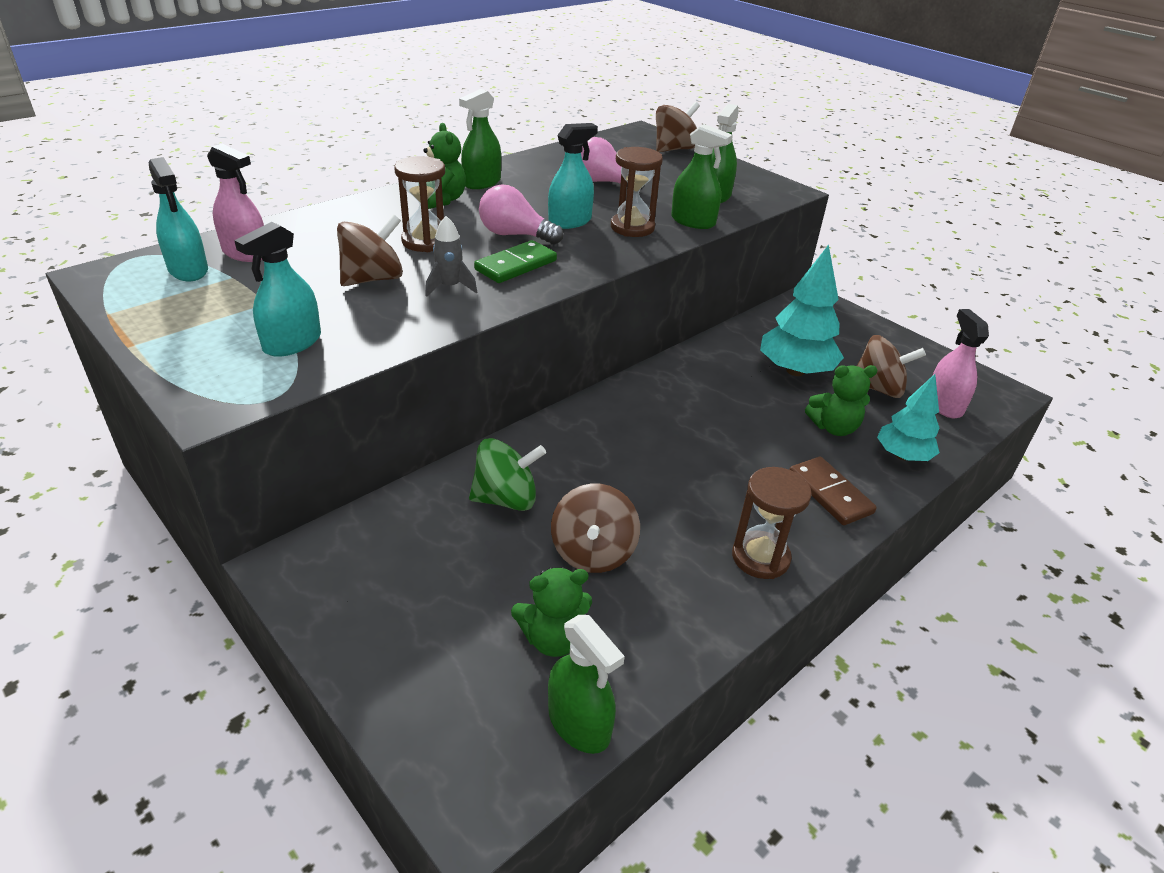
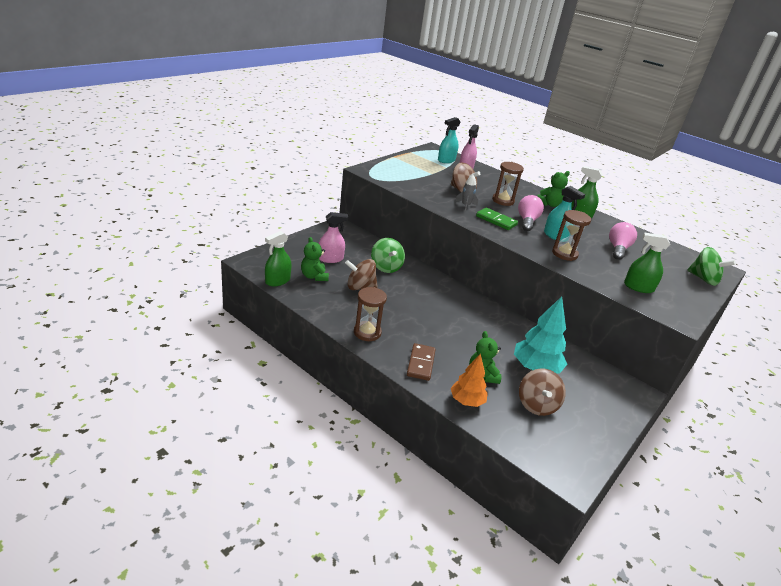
camera: 80 degrees right, 5 degrees down
(292, 343) = (407, 179): turquoise spray bottle -> none
(674, 149) = (703, 279): brown spinning top -> green spinning top
(693, 221) = (591, 274): green spray bottle -> none
(830, 493) = (421, 363): brown domino -> brown domino turned 45 degrees counterclockwise
(902, 456) = (466, 401): turquoise tree -> orange tree
(944, 405) = (535, 436): pink spray bottle -> pink spray bottle (330, 259)

